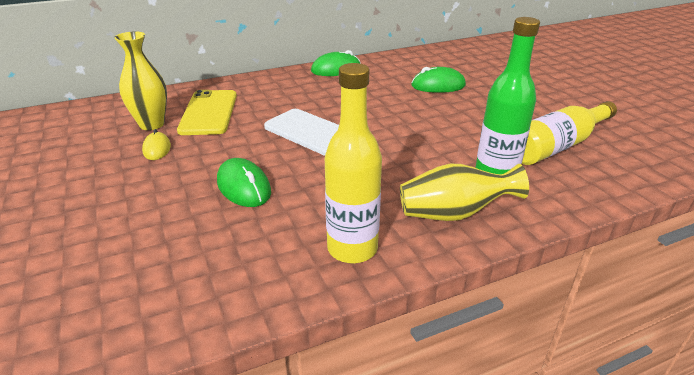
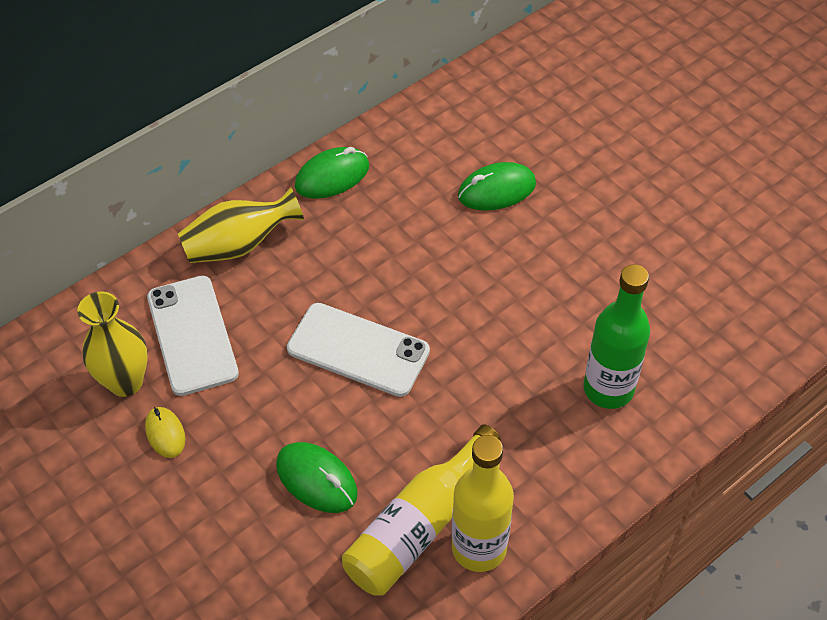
camera: 15 degrees left, 20 degrees up
(209, 112) = (192, 335): yellow phone -> white phone
(454, 214) = (573, 464): yellow vase -> yellow vase (239, 245)
(557, 146) = (674, 305): yellow bottle -> yellow bottle (418, 526)

